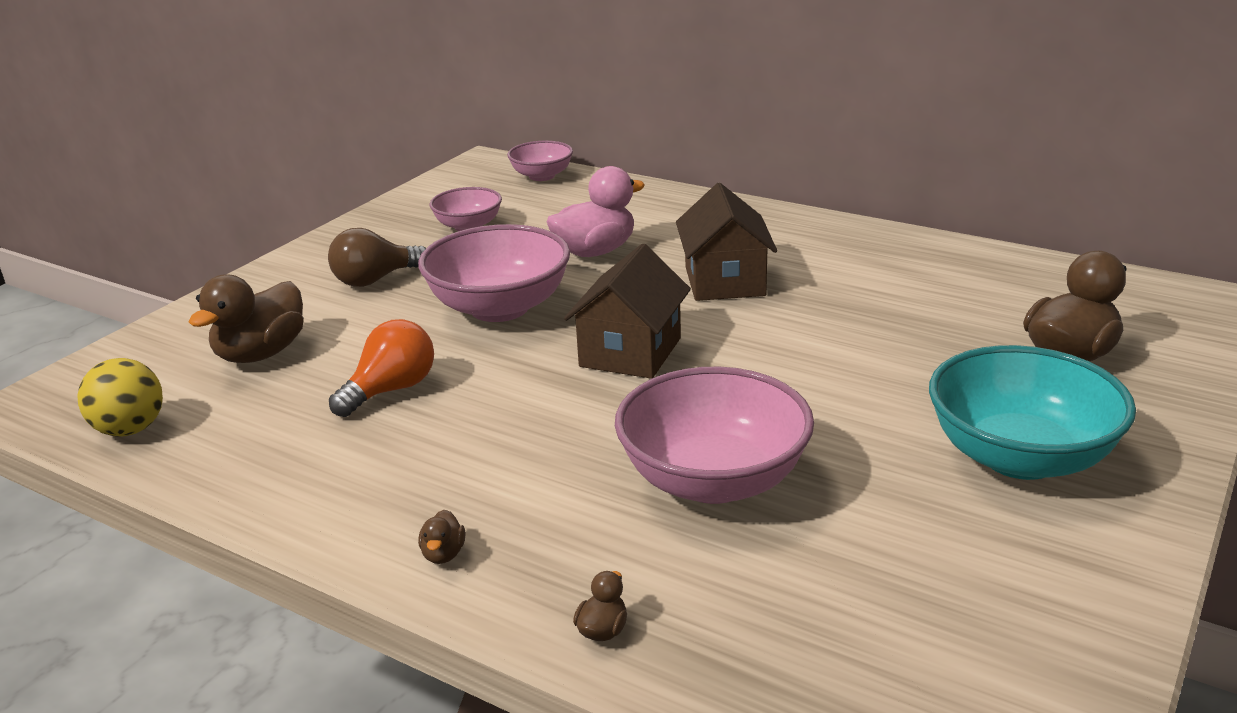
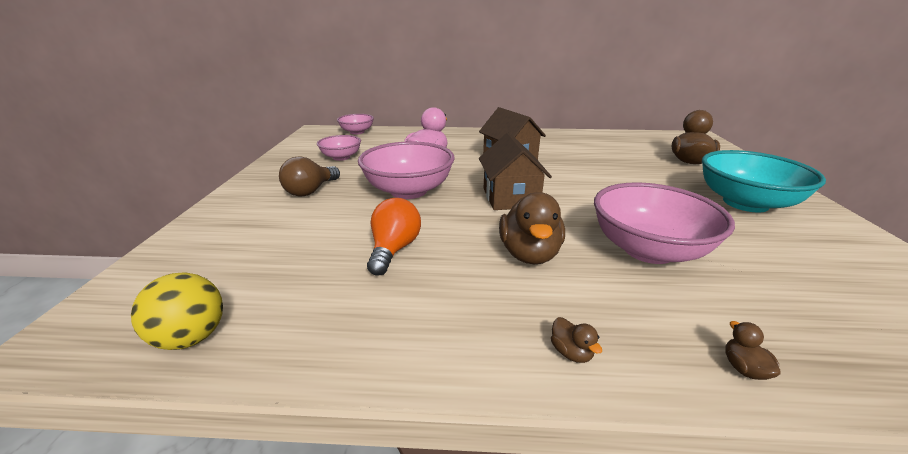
camera: 30 degrees left, 0 degrees up
(261, 354) = (268, 249): brown duck -> brown duck (529, 254)

